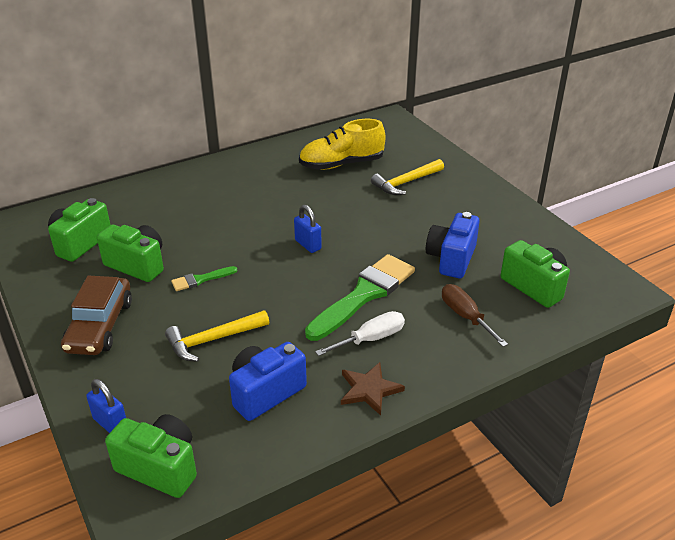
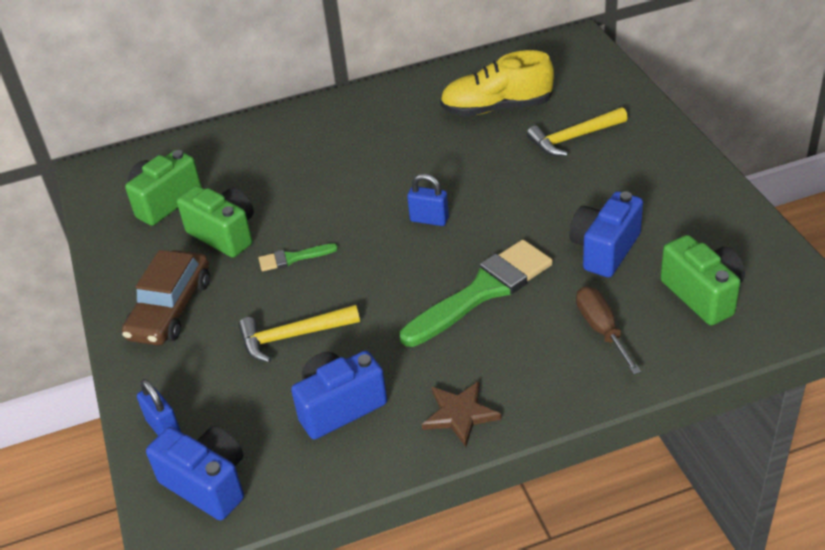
camera: 15 degrees right, 5 degrees up
(160, 467) = (207, 484): green camera -> blue camera
(308, 245) = (429, 219): blue padlock -> blue padlock turned 45 degrees counterclockwise
(371, 339) = (477, 350): white screwdriver -> none

